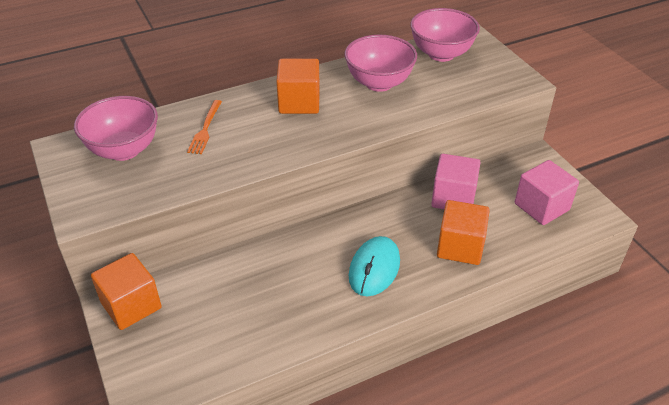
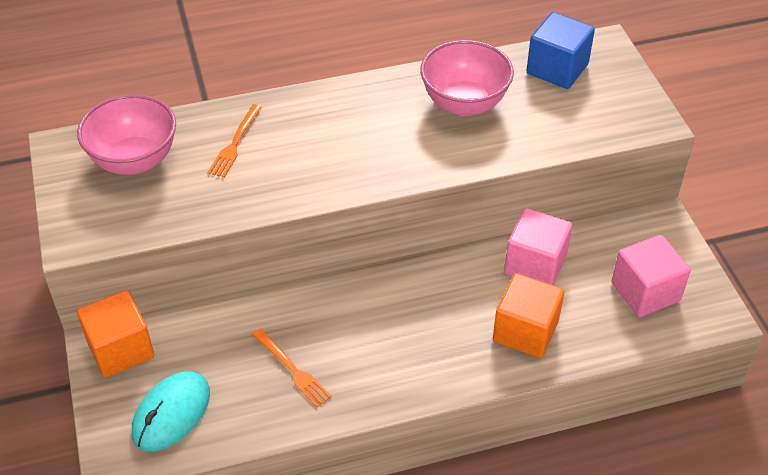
camera: 10 degrees right, 5 degrees up
(281, 301) = (292, 370): none -> orange fork
(299, 102) = (357, 119): orange cube -> none
(374, 268) = (412, 344): turquoise mouse -> turquoise mouse (171, 413)
(441, 54) = (557, 69): pink bowl -> blue cube

